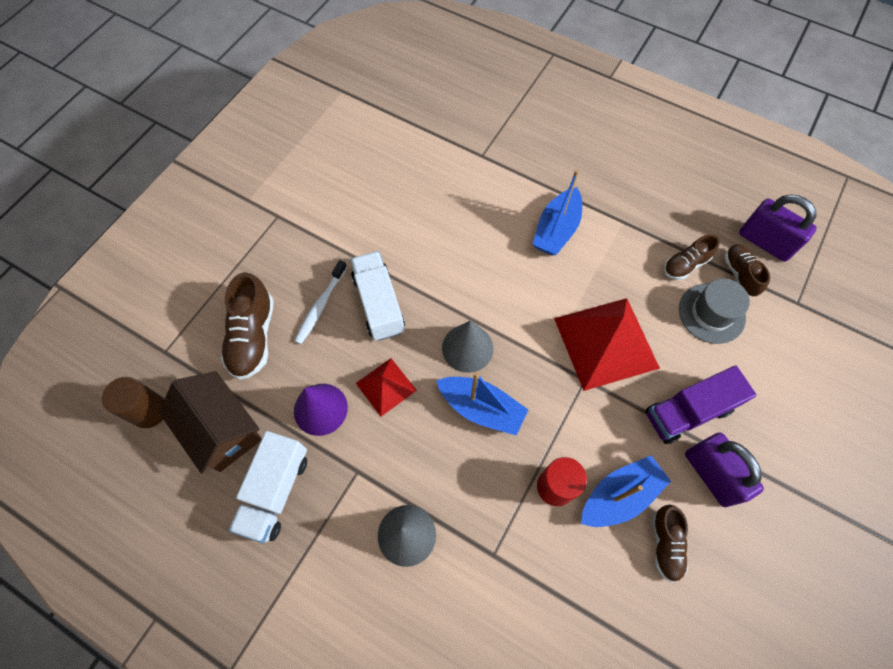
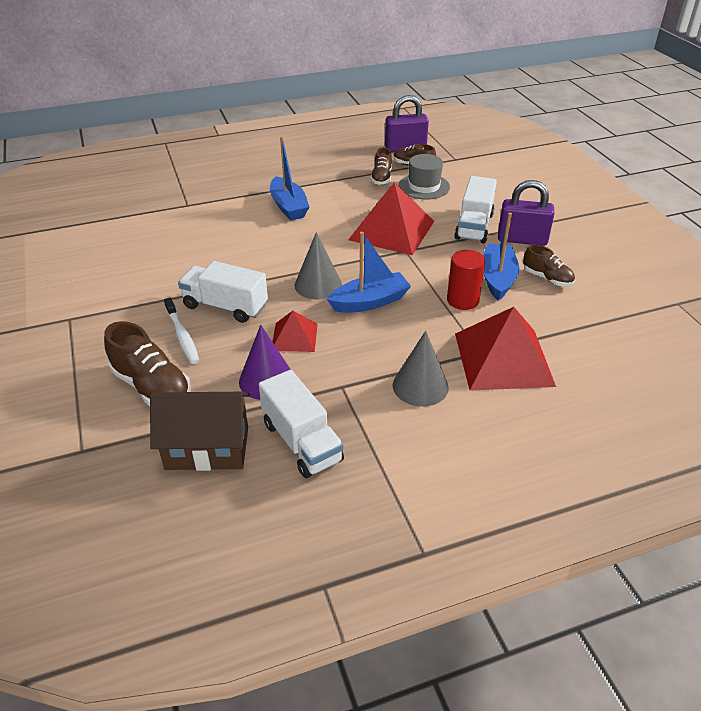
camera: 50 degrees left, 25 degrees down
(149, 411) = (123, 490): brown cylinder -> none
(501, 584) = (503, 359): none -> red pyramid
(688, 412) = (474, 226): purple truck -> white truck

